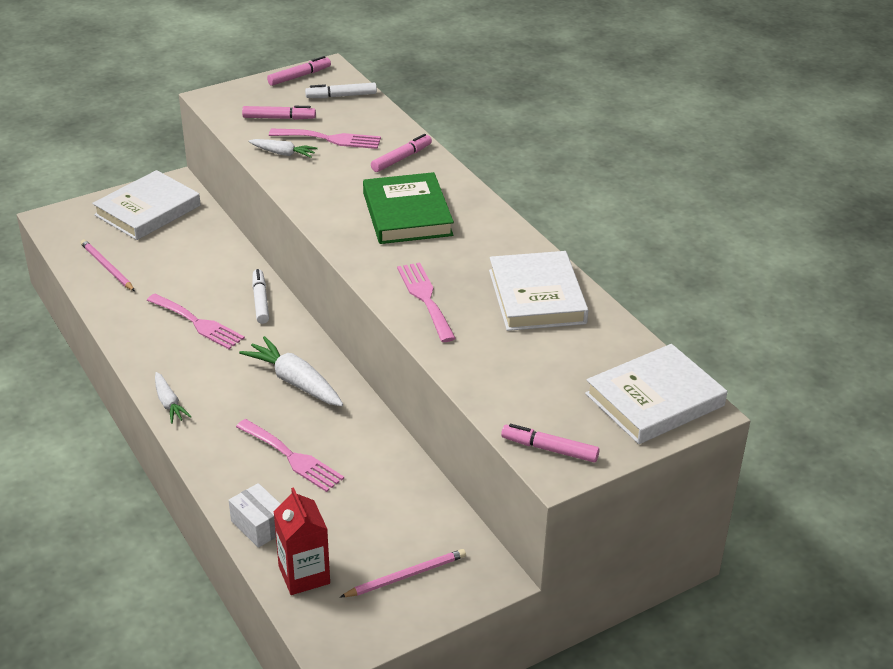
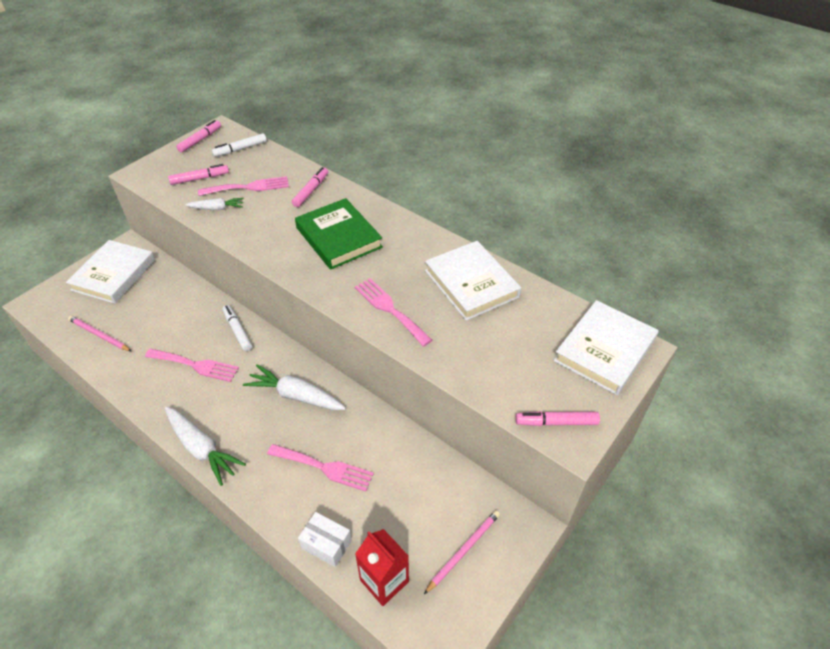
camera: 20 degrees left, 10 degrees up
(169, 403) = (202, 448): white carrot -> white carrot, size x1.70

